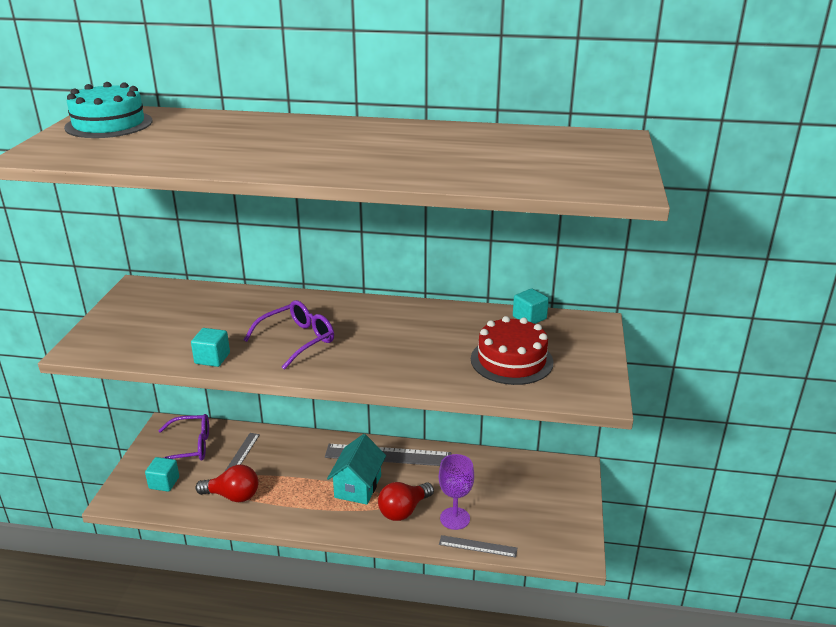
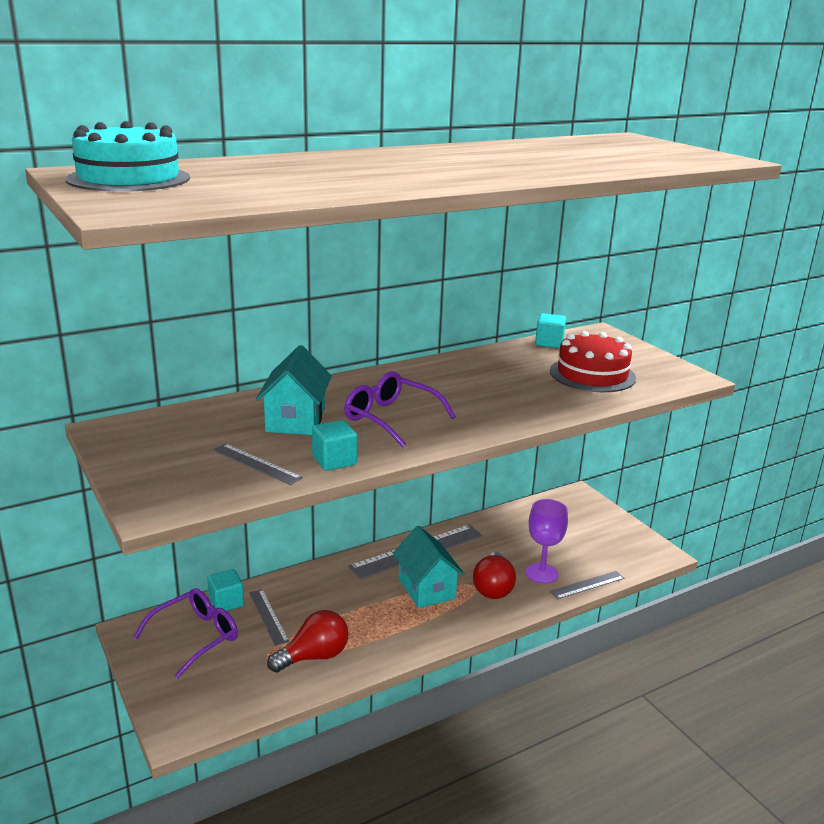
camera: 40 degrees left, 5 degrees down
(164, 483) = (215, 684): turquoise cube -> turquoise cube (226, 602)
(169, 342) = (256, 464): none -> grey ruler
(240, 319) = (295, 420): none -> turquoise house
(297, 340) = (390, 418): purple glasses -> purple glasses turned 60 degrees counterclockwise

